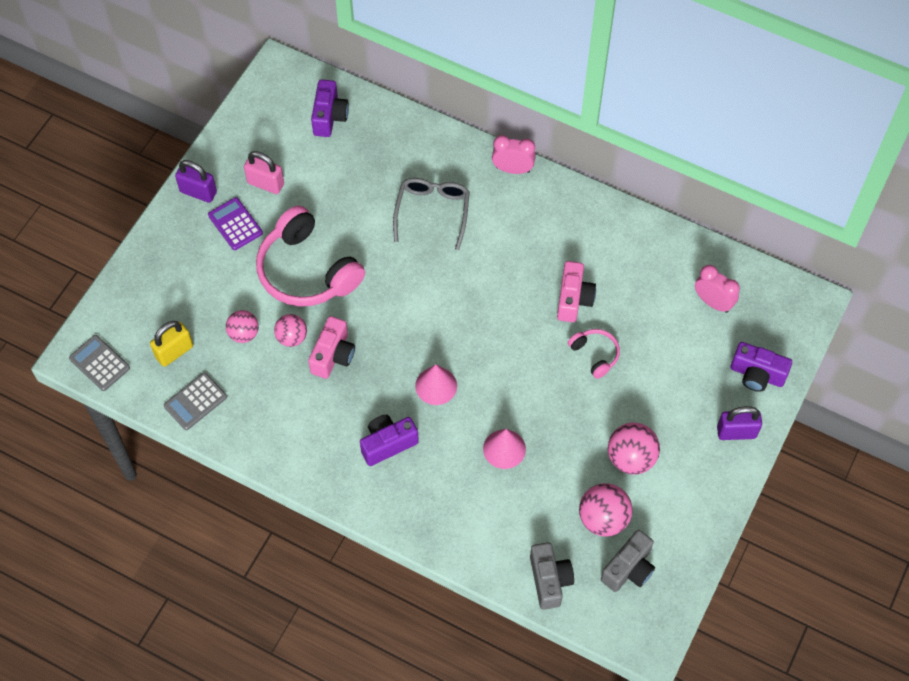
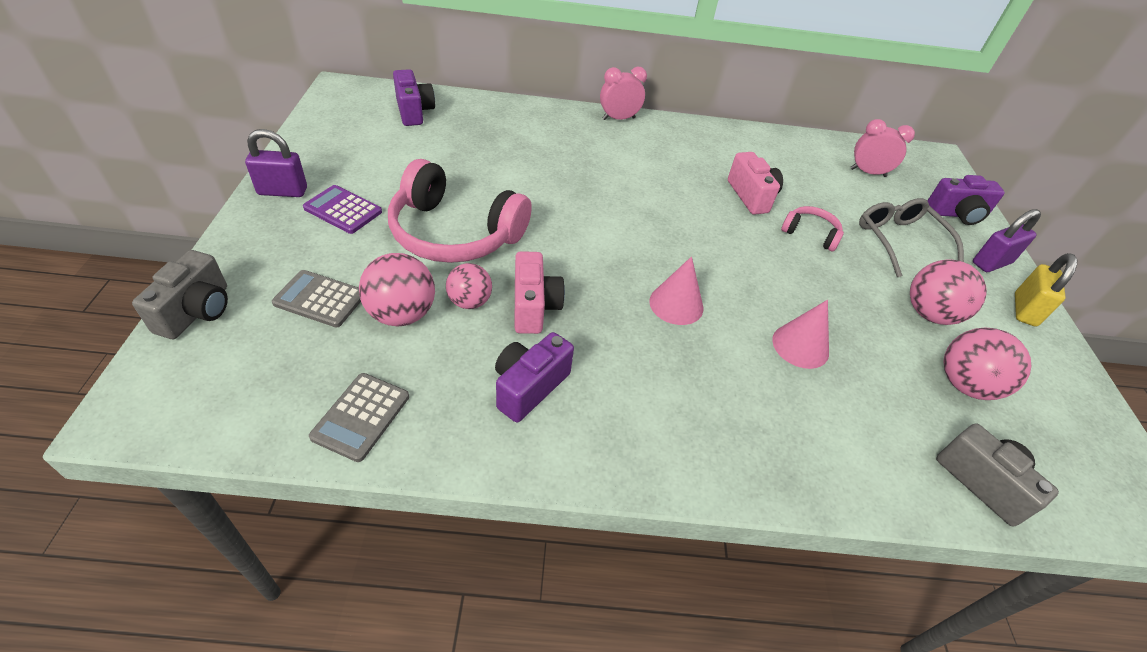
camera: 30 degrees left, 15 degrees down
(99, 363) = (177, 411): grey calculator -> grey calculator (320, 299)
(174, 352) = (304, 361): yellow padlock -> yellow padlock (1024, 310)
(244, 334) = (401, 314): pink ball -> pink ball, size x1.52
(265, 183) = (366, 170): pink padlock -> none
(388, 444) = (664, 384): purple camera -> purple camera (529, 387)
(432, 212) = (565, 160): grey glasses -> grey glasses (900, 241)
(629, 569) = (1044, 431): grey camera -> grey camera (197, 311)

